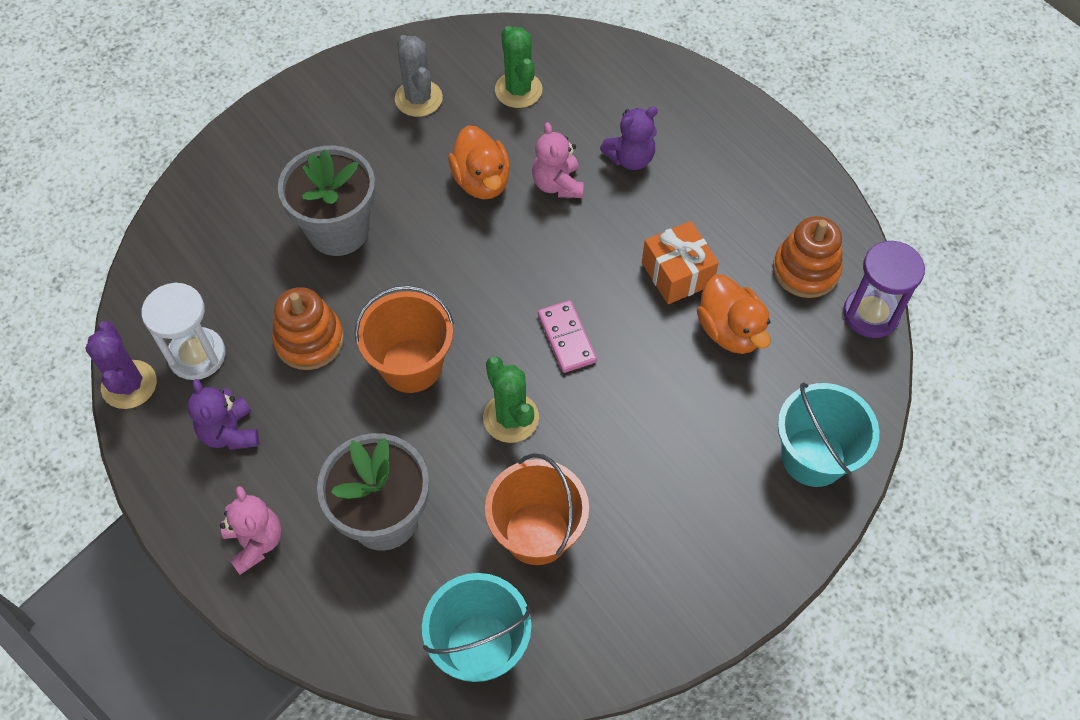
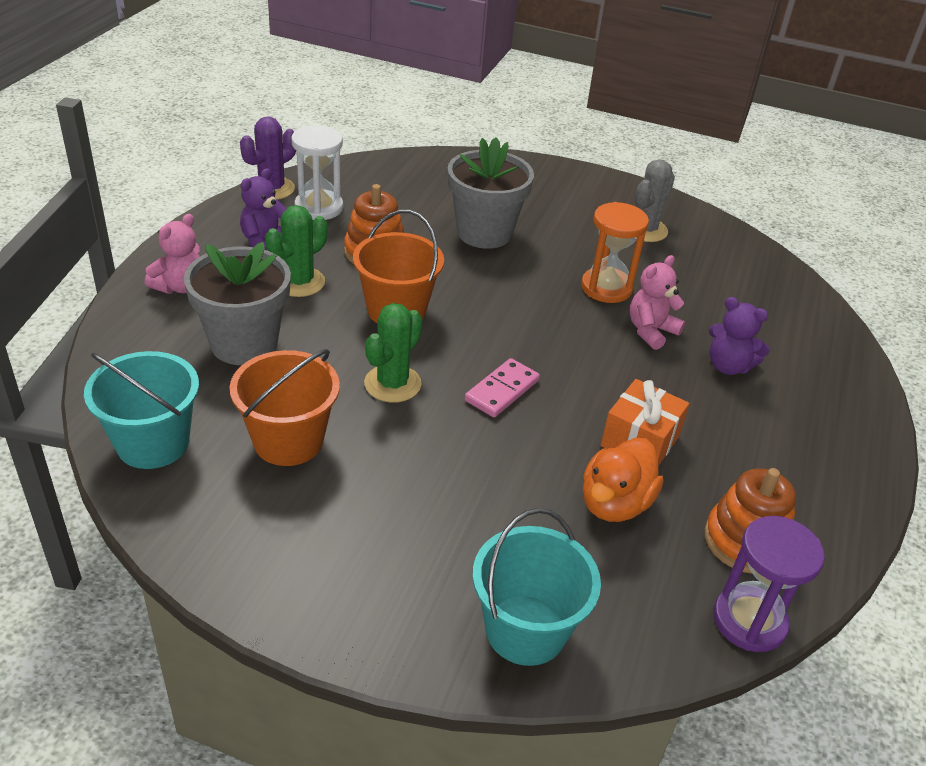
camera: 55 degrees right, 20 degrees down
(482, 181) = (606, 288): orange duck -> orange hourglass
(518, 90) = (716, 277): green cactus -> green cactus (299, 282)

